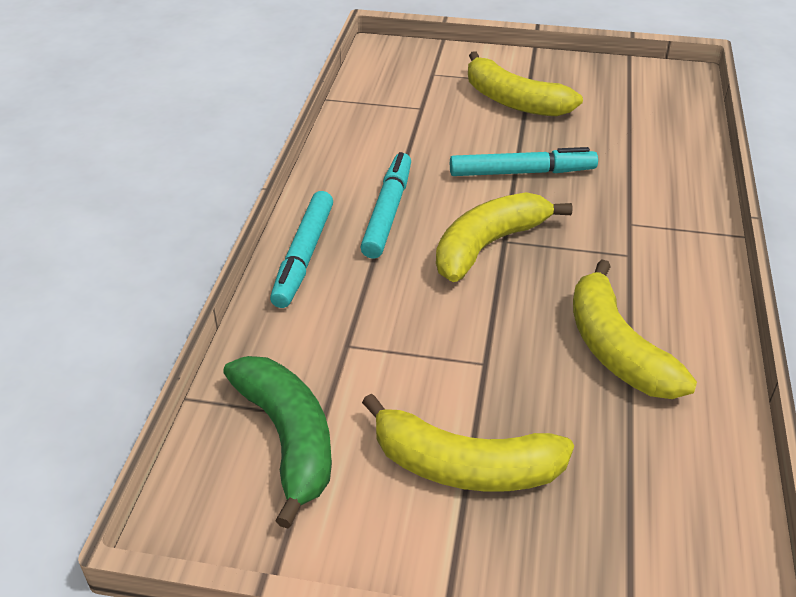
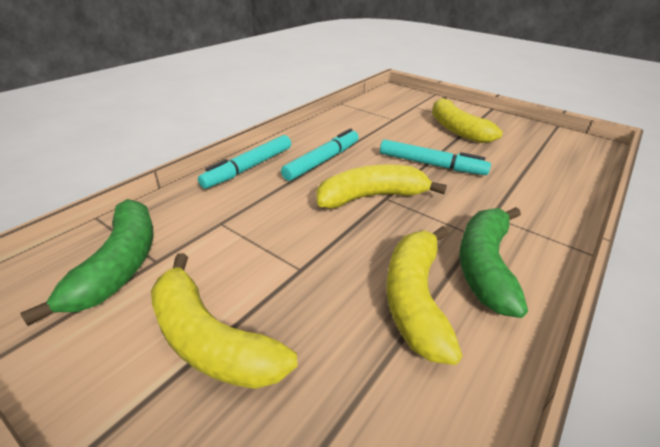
camera: 25 degrees right, 5 degrees down
(656, 287) = (484, 265): none -> green banana

